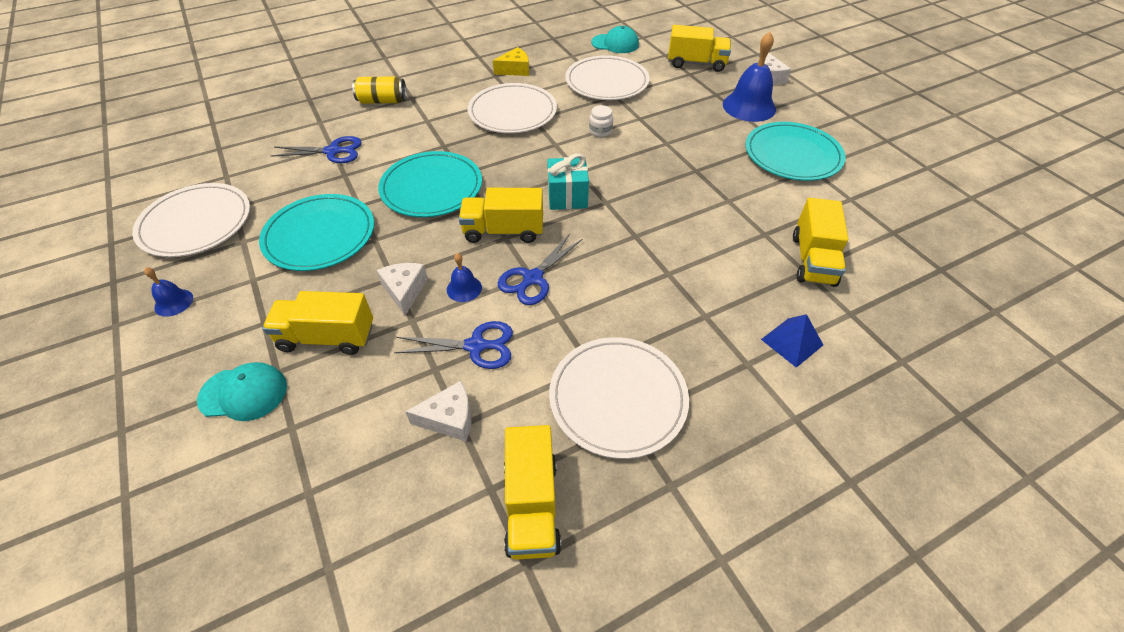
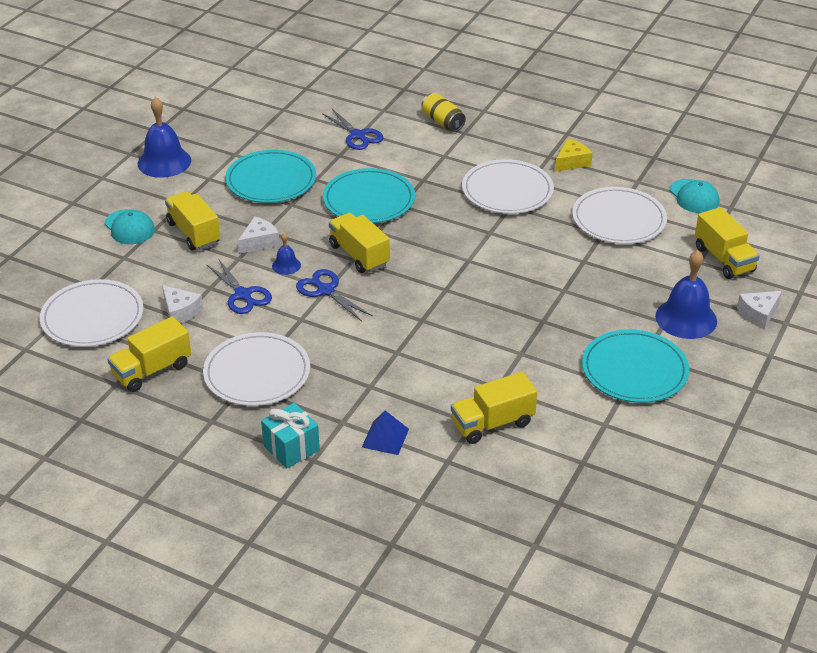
camera: 55 degrees right, 10 degrees down
(173, 302) = (164, 162): blue bell -> blue bell, size x2.03
(196, 223) = (230, 127): white plate -> white plate (92, 317)
(515, 70) = (571, 162): yellow cheese -> yellow cheese turned 75 degrees counterclockwise
(533, 278) = (326, 290): blue scissors -> blue scissors turned 45 degrees clockwise
(567, 197) = (430, 267): turquoise gift -> turquoise gift (291, 448)
(600, 131) = (537, 247): white jar -> none

